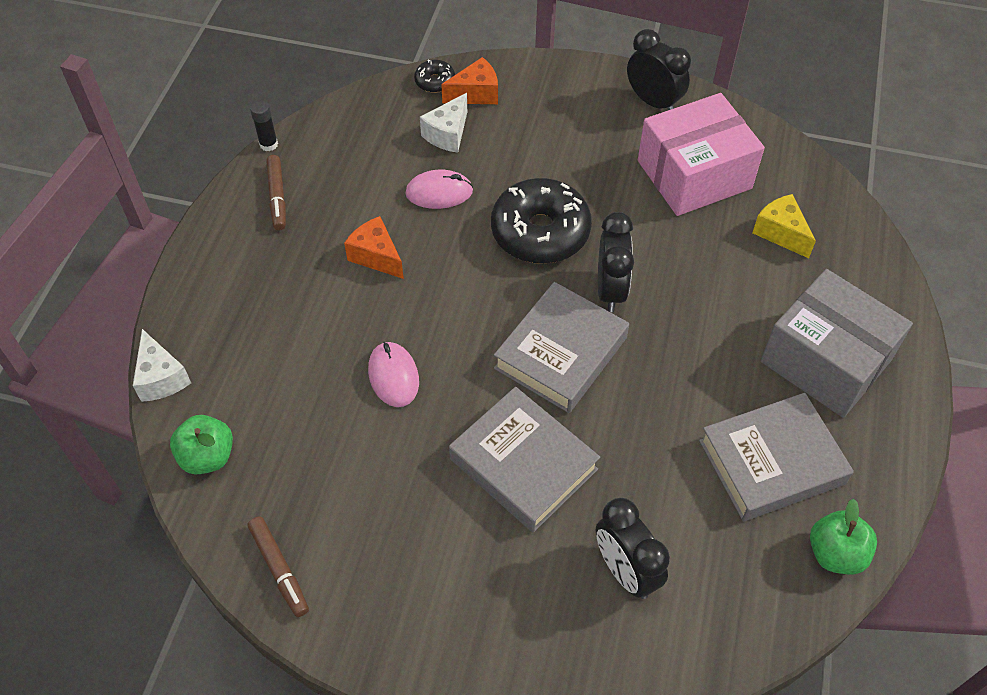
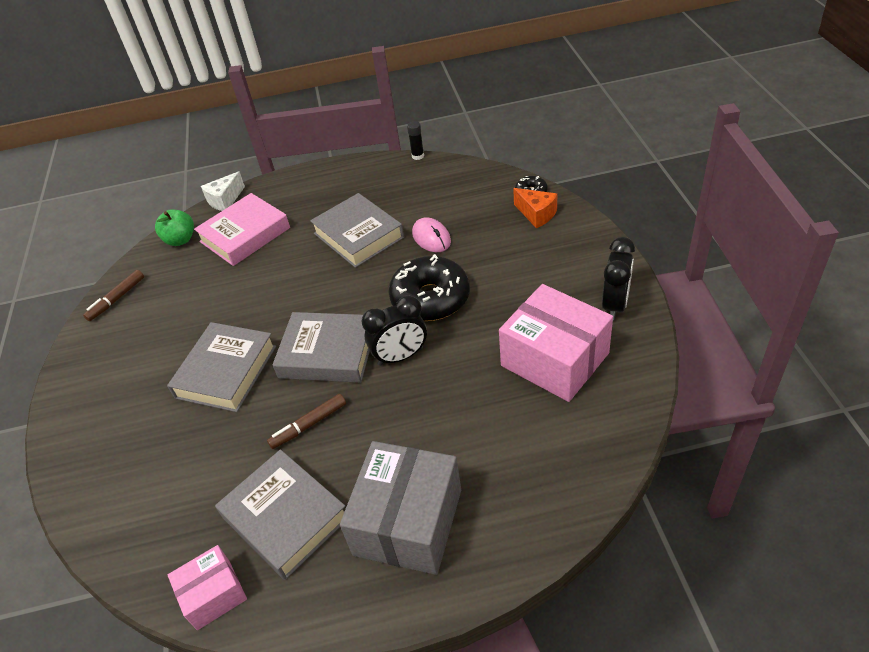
camera: 70 degrees right, 10 degrees down
(267, 375) = (245, 235): none -> pink book
(277, 197) = (379, 178): brown marker -> brown marker (309, 425)
(376, 256) = (358, 235): orange cheese -> grey book
(393, 376) = (268, 284): pink mouse -> none
(447, 134) = (487, 219): white cheese -> none
(625, 571) = (159, 460): black clock -> none
(780, 233) = (532, 440): yellow cheese -> none
(835, 553) = (213, 594): green apple -> pink box

